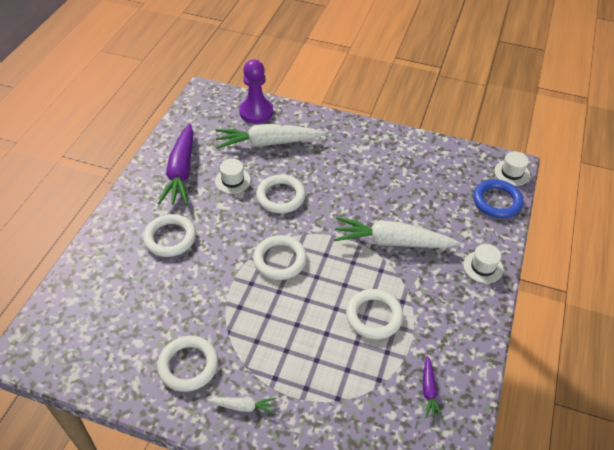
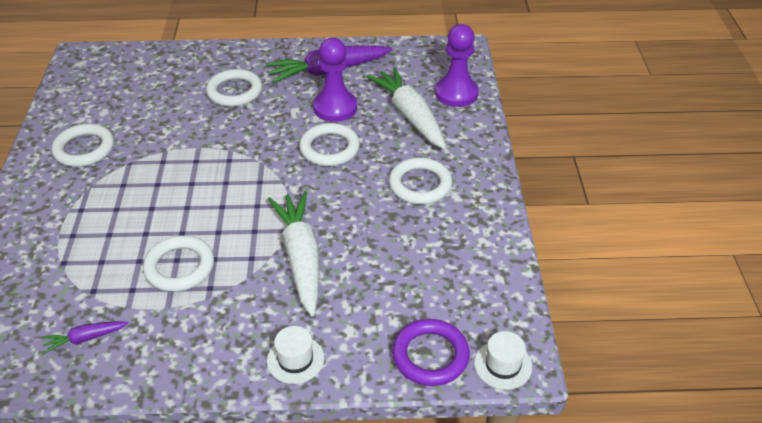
camera: 70 degrees right, 5 degrees down
(232, 180) = (335, 108): white hat -> purple pawn
(243, 406) = (44, 197): white carrot -> none
(280, 260) = (235, 172): white ring -> white ring (420, 184)
(497, 201) = (430, 355): blue ring -> purple ring

